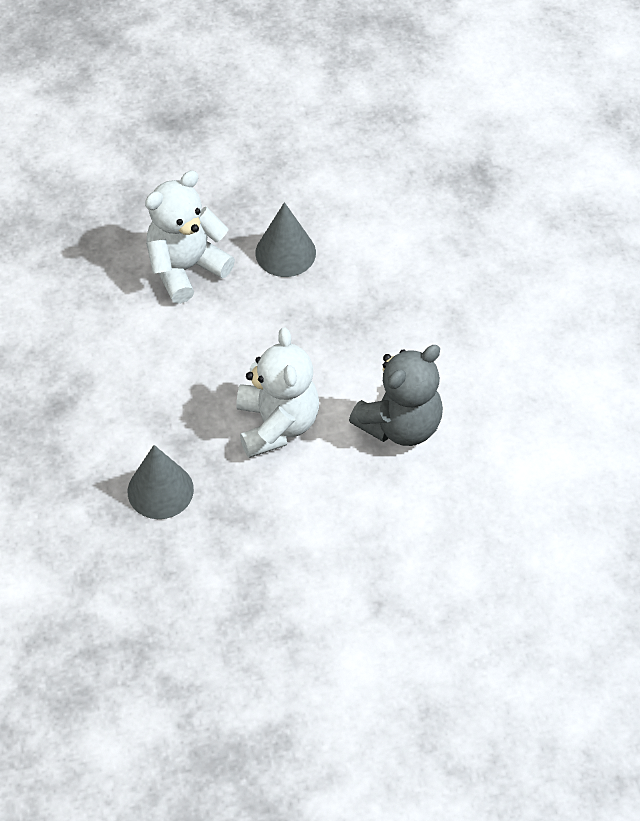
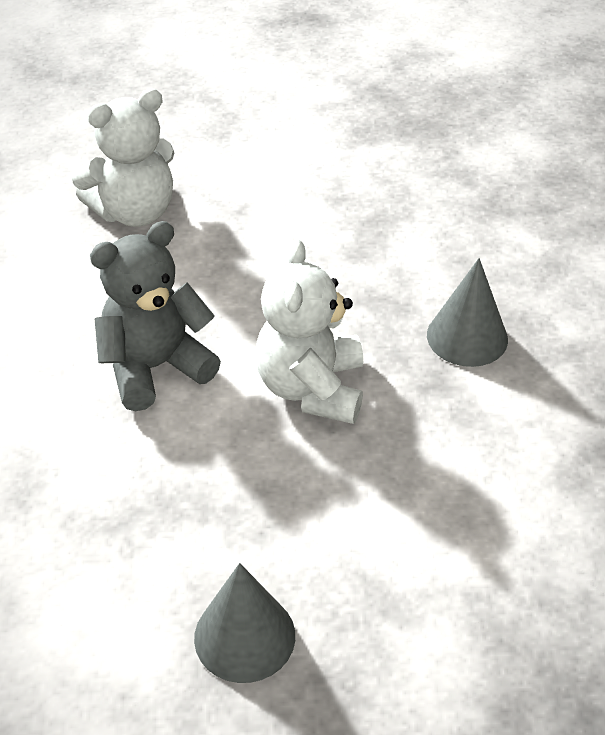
camera: 170 degrees left, 10 degrees down
(186, 268) = (412, 633): white teddy bear -> white teddy bear (134, 212)

